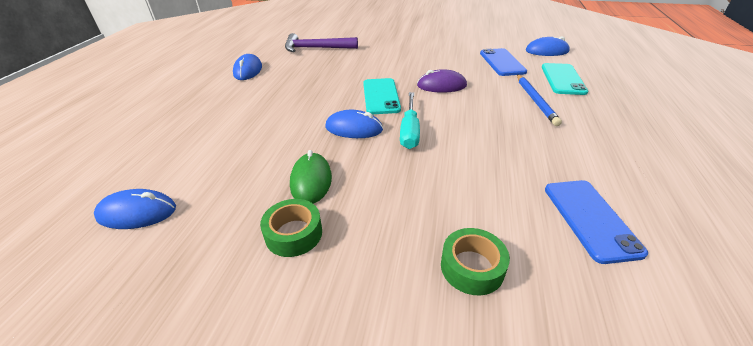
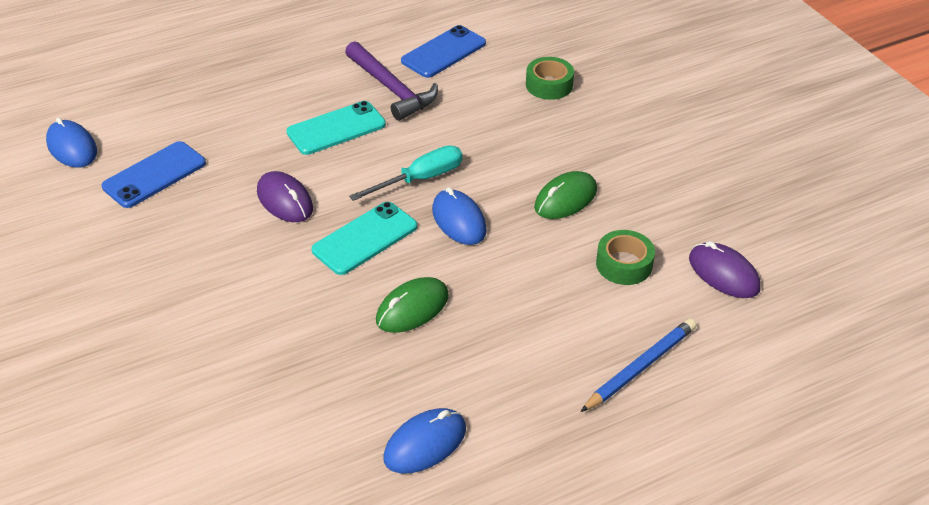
camera: 130 degrees left, 5 degrees up
(137, 213) = (723, 274): blue mouse -> purple mouse
(294, 234) = (623, 171): green tape -> green tape (624, 264)
(315, 91) = (412, 308): none -> green mouse
(316, 48) = (256, 421): purple hammer -> purple hammer (391, 89)
(535, 101) = (263, 118): blue pencil -> blue pencil (641, 367)
(563, 79) = (177, 113): turquoise phone -> turquoise phone (336, 128)

